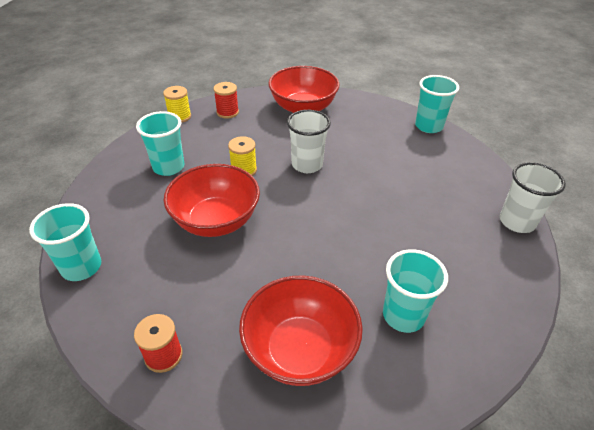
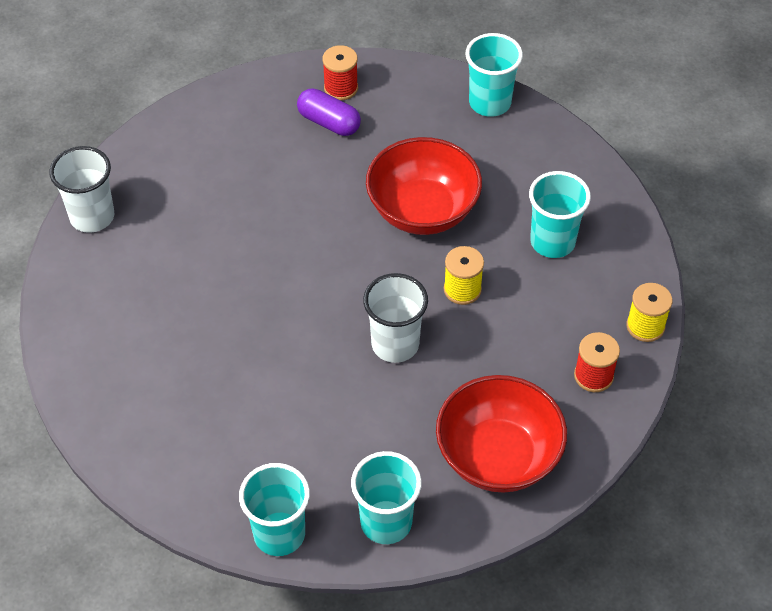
camera: 145 degrees right, 10 degrees up
(207, 326) = (329, 122): none -> purple capsule
(300, 349) = (238, 147): red bowl -> none
(403, 315) = (166, 221): turquoise cup -> turquoise cup (386, 522)
(517, 222) = (87, 403): white cup -> white cup (92, 217)

